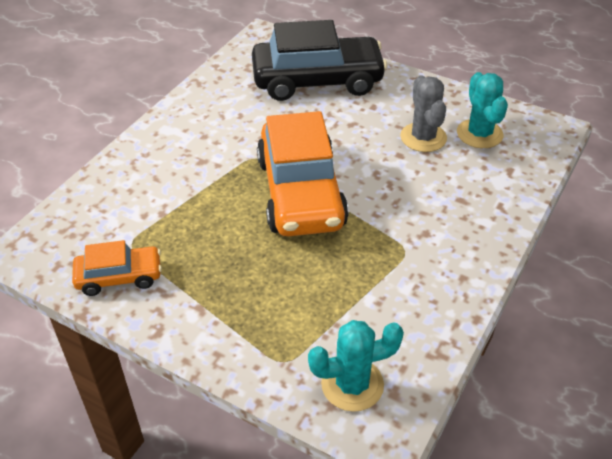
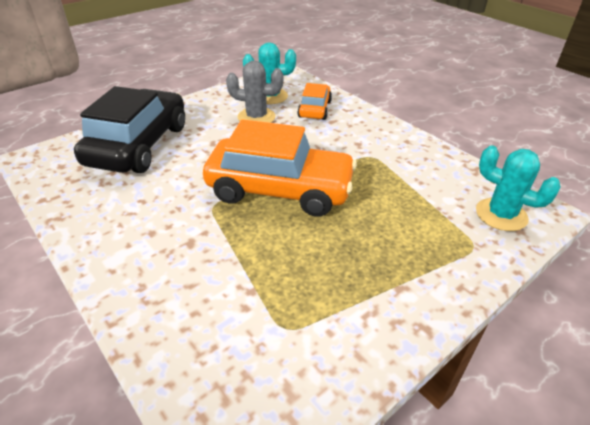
camera: 70 degrees left, 5 degrees down
(119, 277) = (335, 349): orange car -> orange car (314, 109)
(352, 384) = (501, 215): turquoise cactus -> turquoise cactus turned 60 degrees counterclockwise

